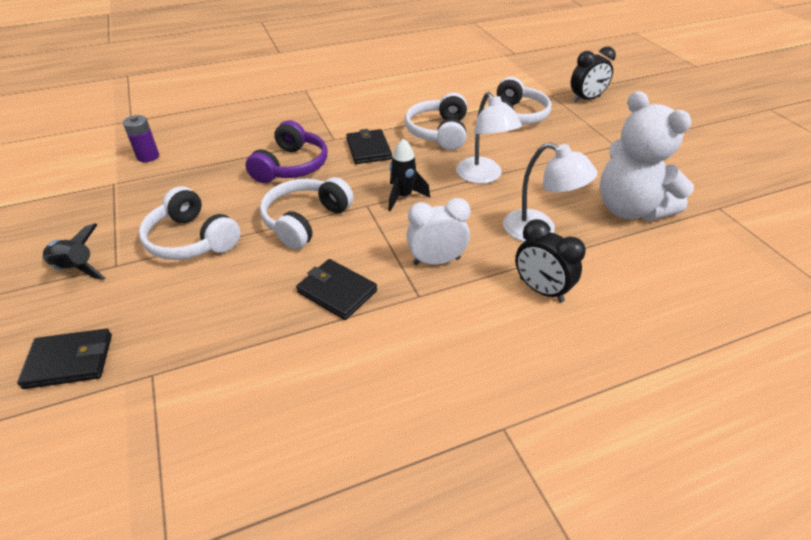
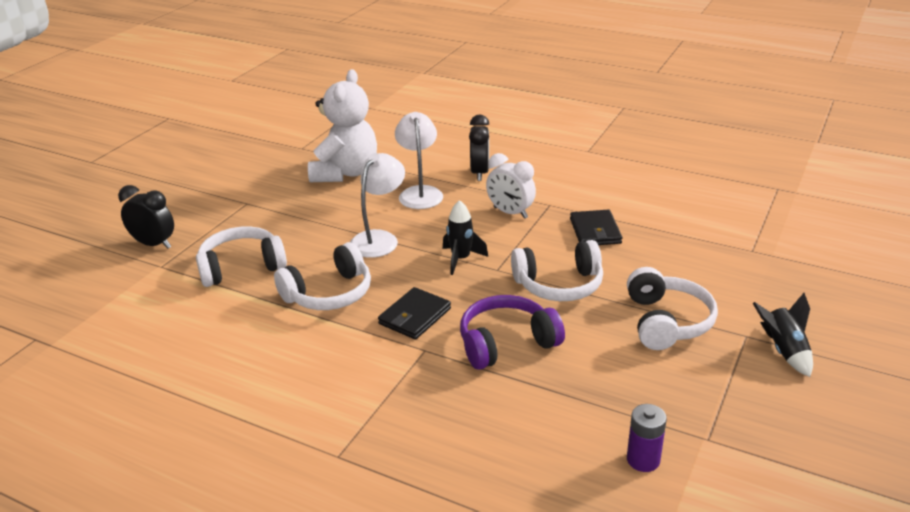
camera: 130 degrees left, 10 degrees down
(69, 361) = (806, 284): black wallet -> none

